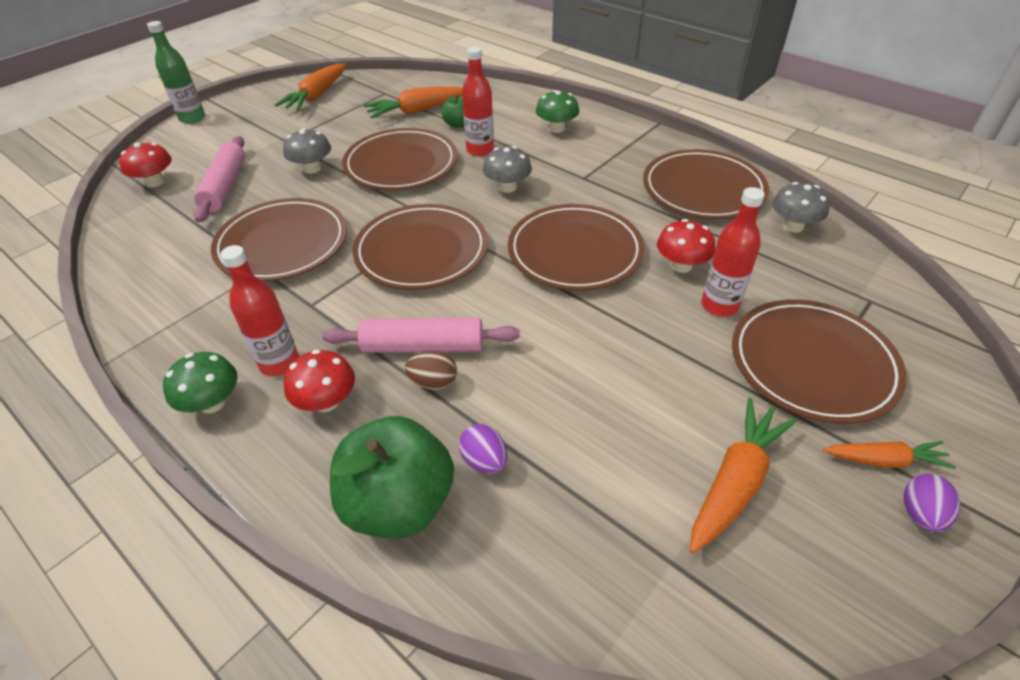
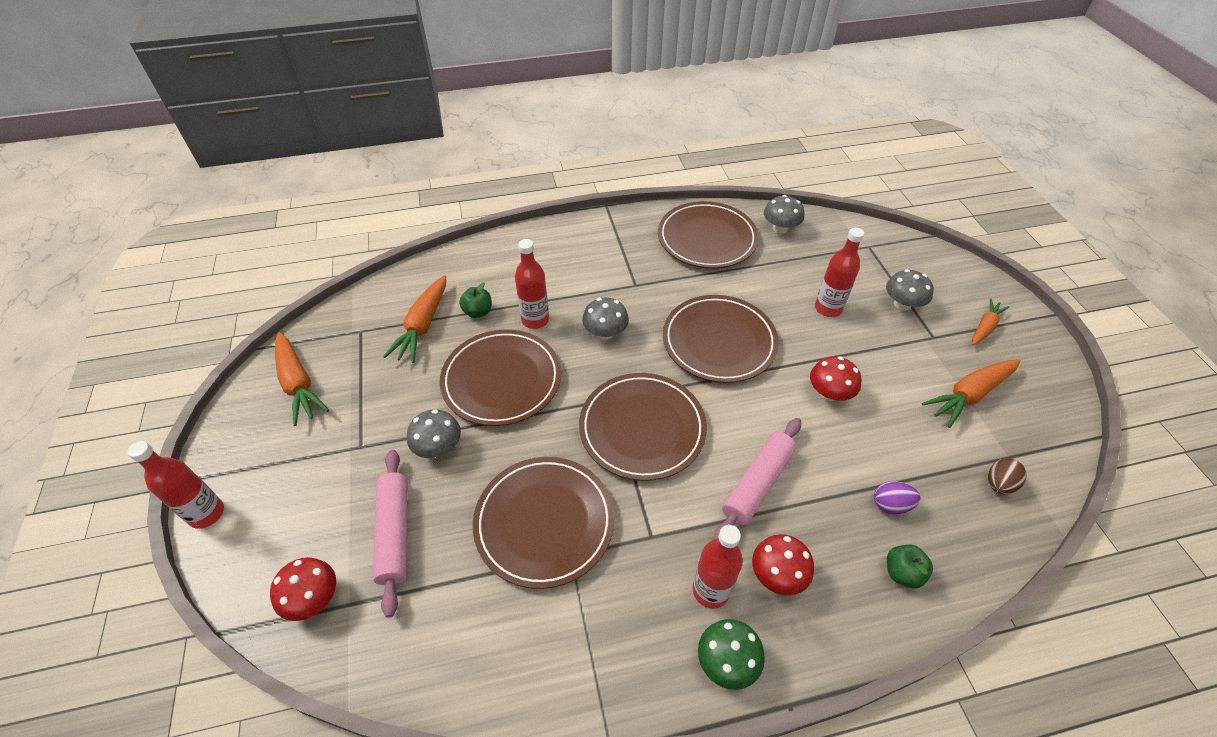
camera: 55 degrees left, 5 degrees up
(192, 118) = (207, 513): green bottle -> red bottle
(225, 186) = (395, 533): pink rolling pin -> pink rolling pin turned 45 degrees clockwise
(399, 503) = (902, 573): green apple -> green apple, size x0.47
(433, 382) = (800, 496): brown egg -> brown egg (998, 484)
(556, 128) = (553, 260): green mushroom -> none
(681, 265) = (777, 300): red mushroom -> red mushroom (829, 393)
(735, 482) = (969, 395): orange carrot -> orange carrot turned 105 degrees counterclockwise
(812, 364) = (902, 304): brown plate -> grey mushroom
(920, 514) = (1023, 339): purple egg -> none

